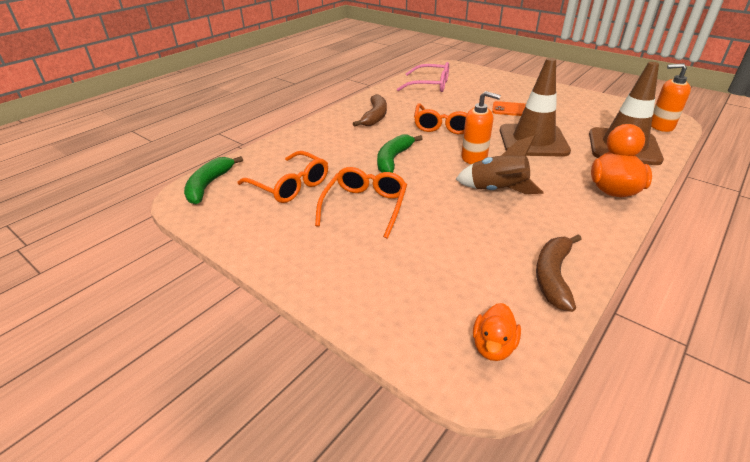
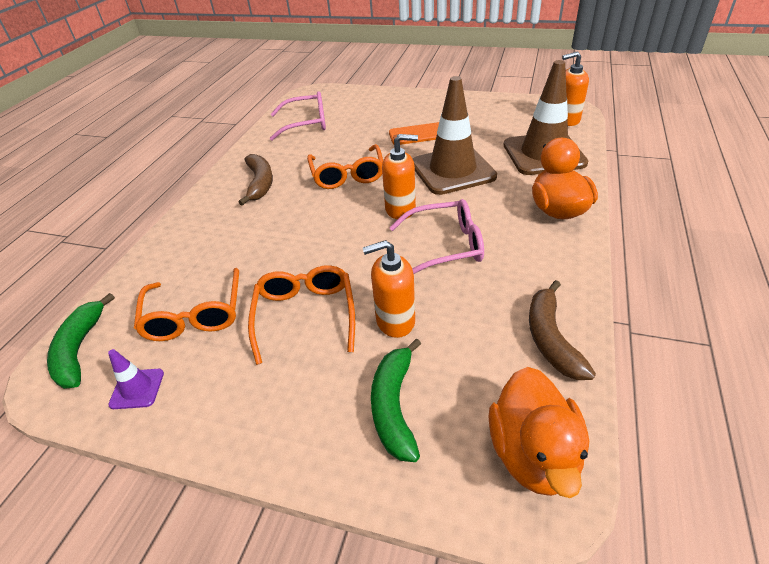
camera: 20 degrees left, 5 degrees up
(232, 217) = (137, 389): none -> purple traffic cone
(289, 185) = (195, 314): orange glasses -> orange glasses turned 60 degrees clockwise
(393, 159) = (309, 238): green banana -> green banana (394, 406)
(430, 228) = (395, 321): none -> orange soap dispenser
(493, 346) = (533, 454): orange duck -> orange duck, size x1.69
(497, 190) = (445, 246): brown rocket -> pink glasses

